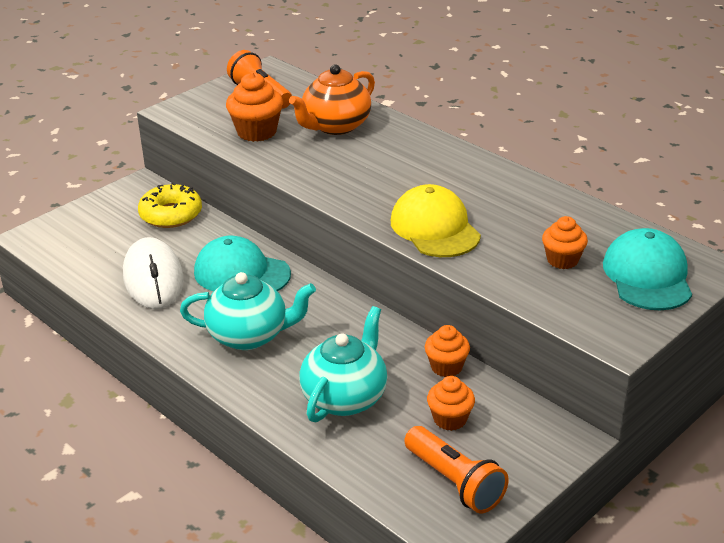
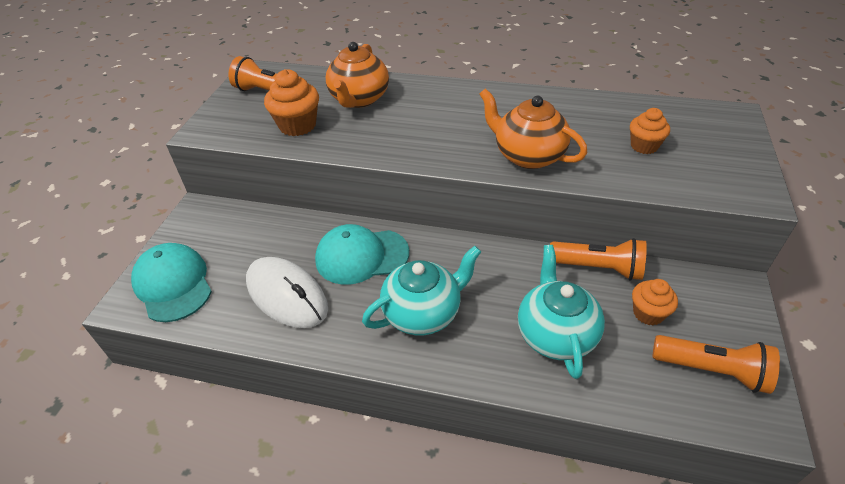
camera: 30 degrees left, 10 degrees up
(171, 214) = (250, 227): yellow donut -> none
(435, 228) = (528, 156): yellow cap -> orange teapot
(446, 367) = (598, 268): orange cupcake -> orange flashlight
(647, 276) = (709, 136): turquoise cap -> turquoise cap (173, 284)

